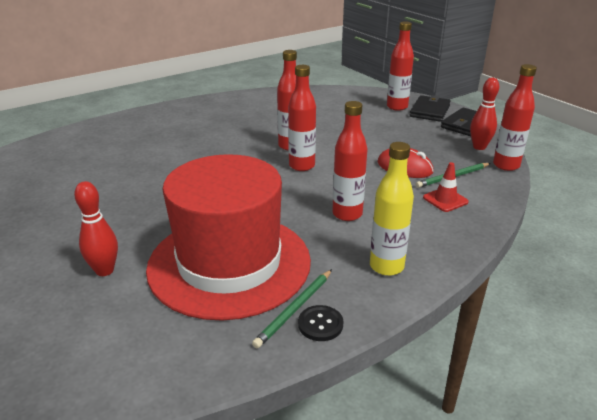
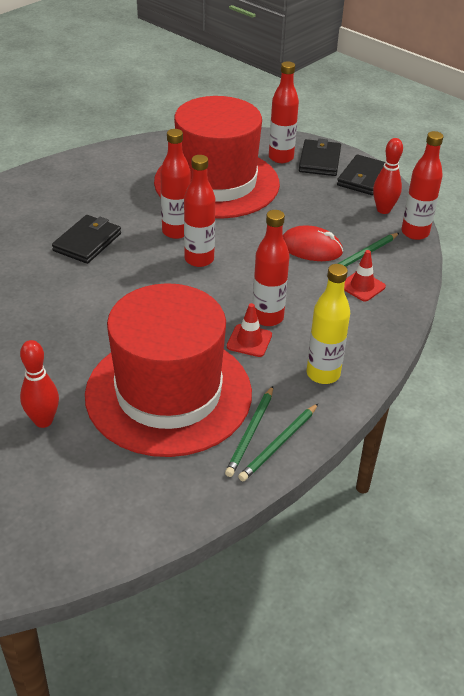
camera: 15 degrees left, 10 degrees up
(214, 146) = (87, 242): none -> black wallet
(320, 324) = (279, 444): black button -> green pencil
(323, 230) = (249, 341): none -> red traffic cone
(337, 118) = (216, 183): none -> red hat

